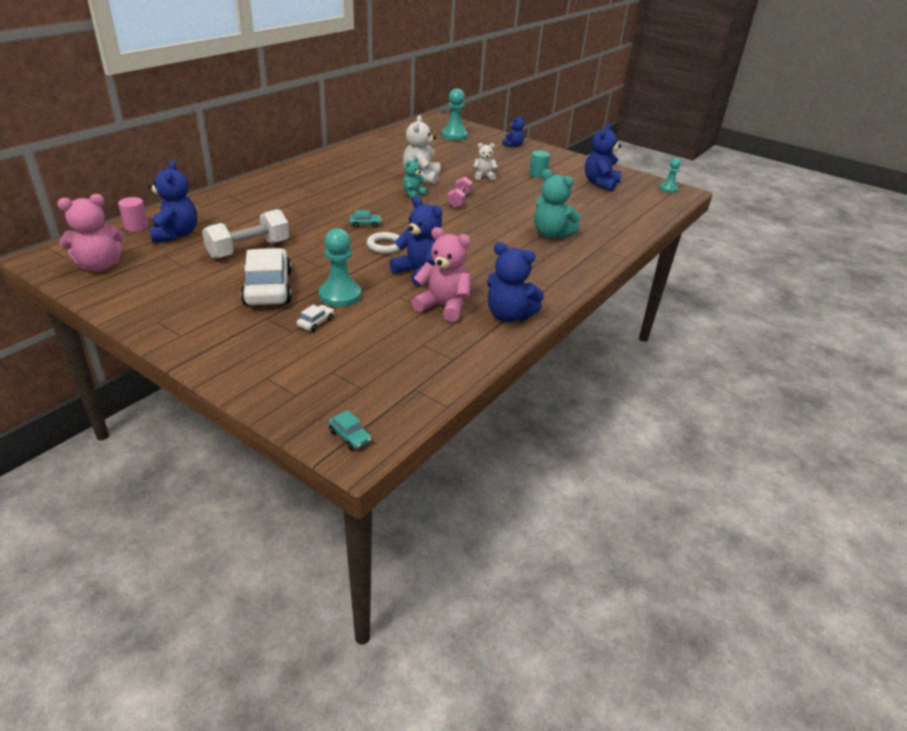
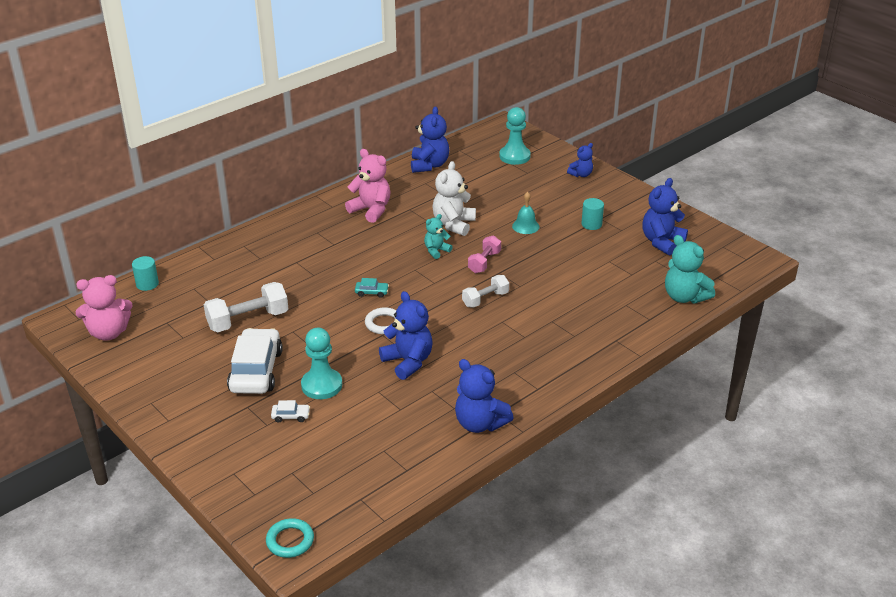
camera: 15 degrees right, 0 degrees up
(136, 227) = (147, 284): pink cylinder -> turquoise cylinder
(175, 234) = (182, 296): blue teddy bear -> blue teddy bear (429, 165)
(315, 322) = (291, 416): white car -> white car turned 45 degrees clockwise
(349, 436) = (290, 541): turquoise car -> turquoise ring
(443, 306) = (418, 407): pink teddy bear -> pink teddy bear (371, 210)
(471, 225) = (485, 299): none -> white dumbbell
(484, 177) = (525, 226): white teddy bear -> turquoise bell
(551, 234) = (569, 317): turquoise teddy bear -> turquoise teddy bear (684, 297)
(668, 189) = (743, 254): turquoise pawn -> none

